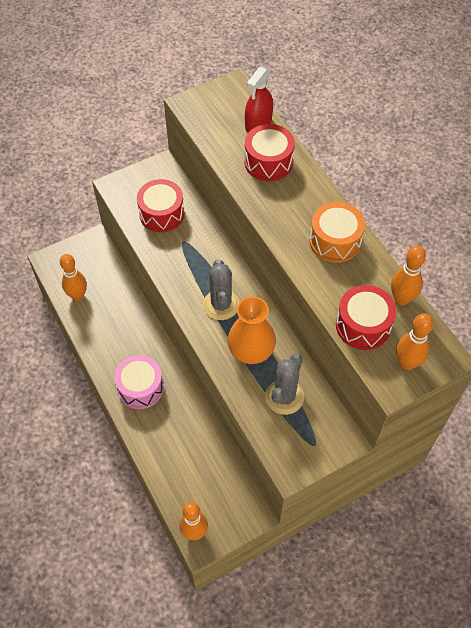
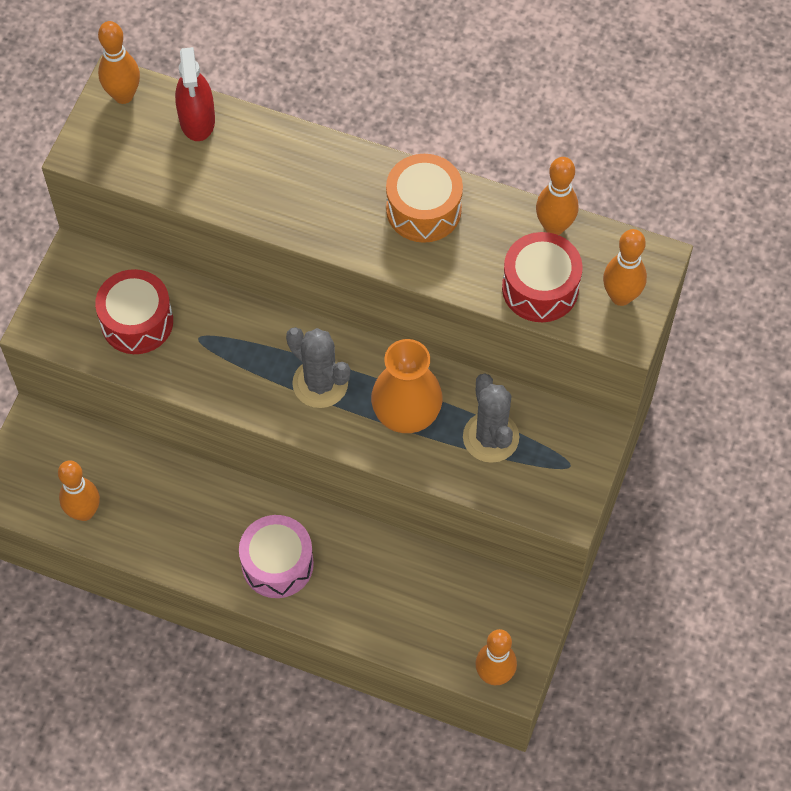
camera: 40 degrees left, 5 degrees up
(233, 91) = (123, 95): none -> orange bowling pin
(268, 162) = (257, 163): red drum -> none

